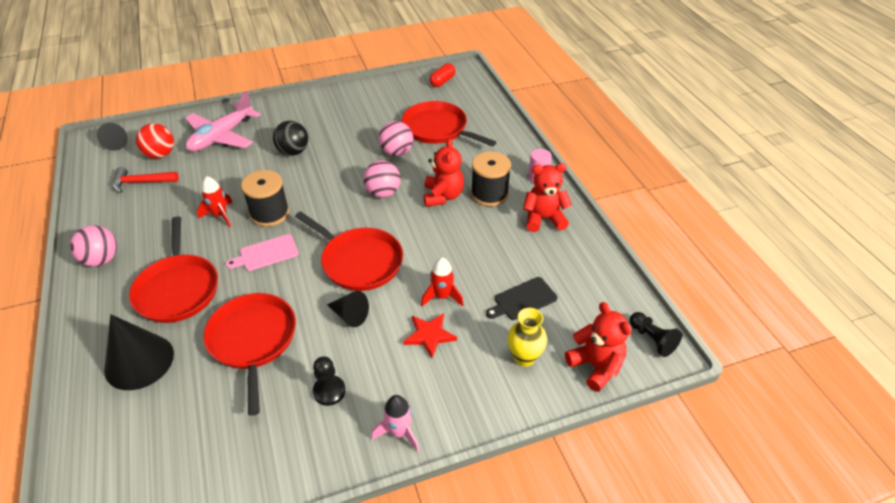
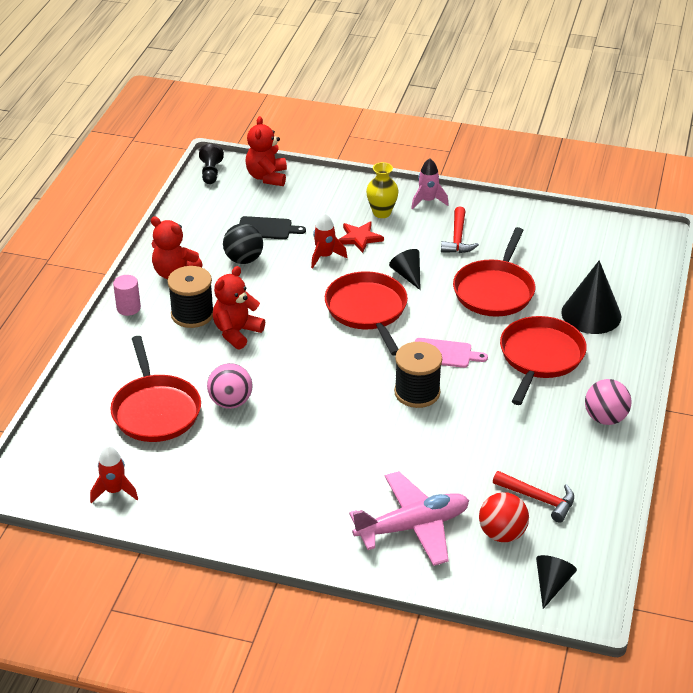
camera: 145 degrees left, 5 degrees down
(220, 215) = (468, 413): red rocket -> red rocket (114, 491)
(293, 152) = (342, 459): black ball -> black ball (244, 259)
(329, 391) = (458, 238): black pawn -> red hammer
(383, 193) = (289, 362): pink ball -> none
(442, 81) = (67, 480): red capsule -> none
(524, 357) = (307, 200): yellow vase -> yellow vase (381, 213)

